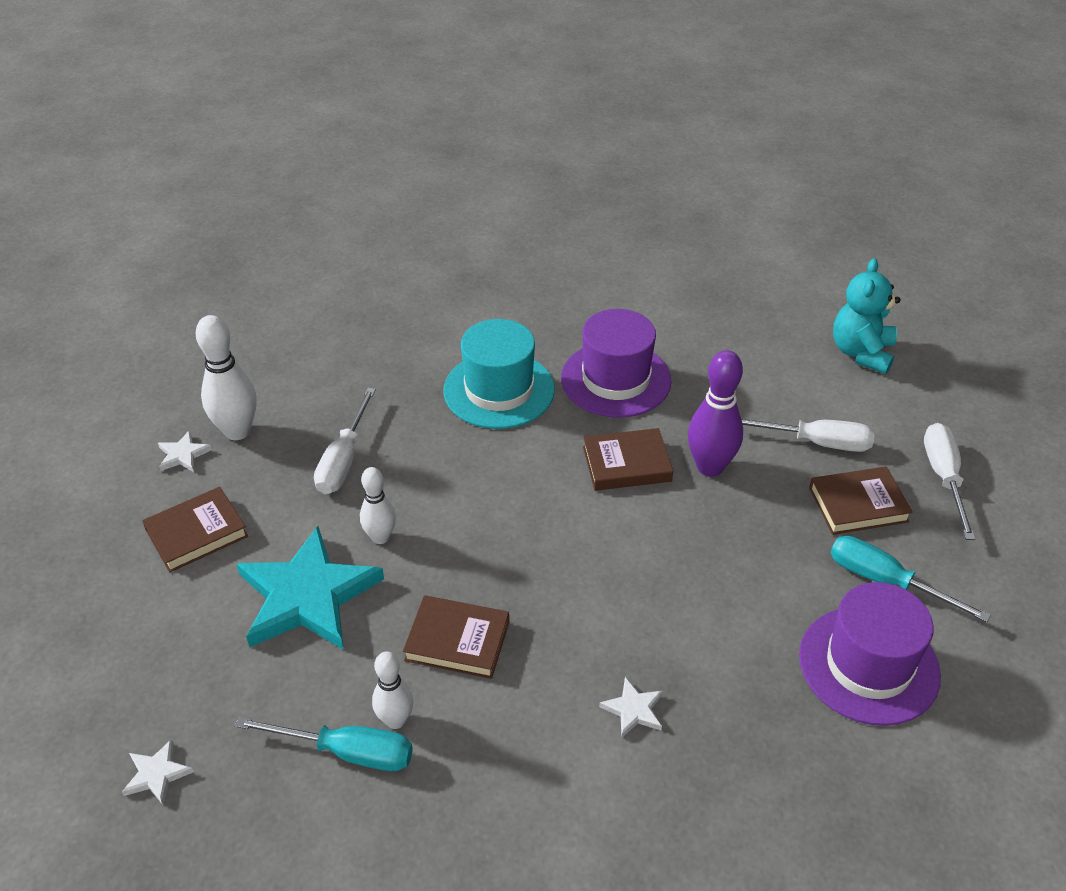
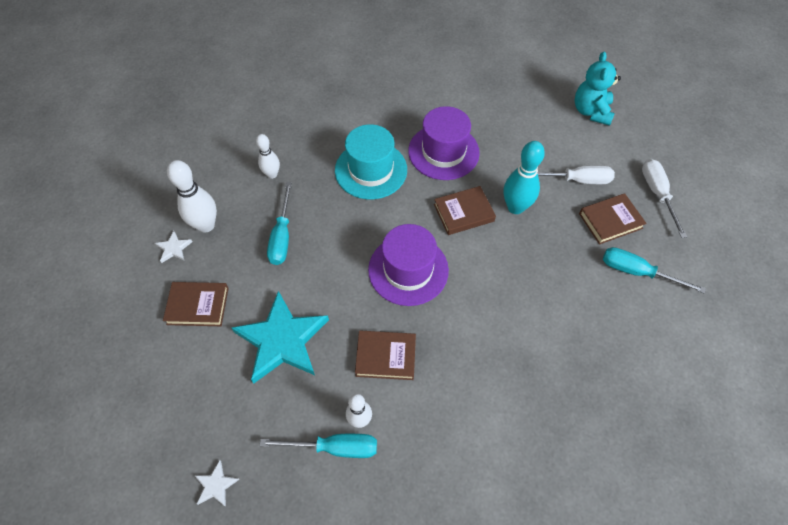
camera: 10 degrees left, 15 degrees up
(197, 533) = (198, 306): brown book -> brown book turned 45 degrees clockwise
(344, 460) = (282, 236): white screwdriver -> turquoise screwdriver
(380, 537) = (319, 290): white bowling pin -> white bowling pin (272, 174)
(633, 709) = (505, 386): white star -> none
(710, 467) = (515, 207): purple bowling pin -> turquoise bowling pin
(868, 665) = (638, 331): purple hat -> purple hat (408, 270)

